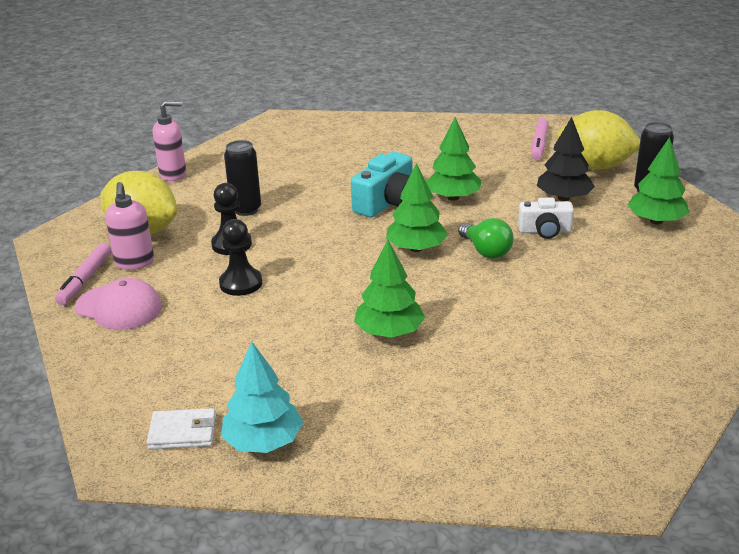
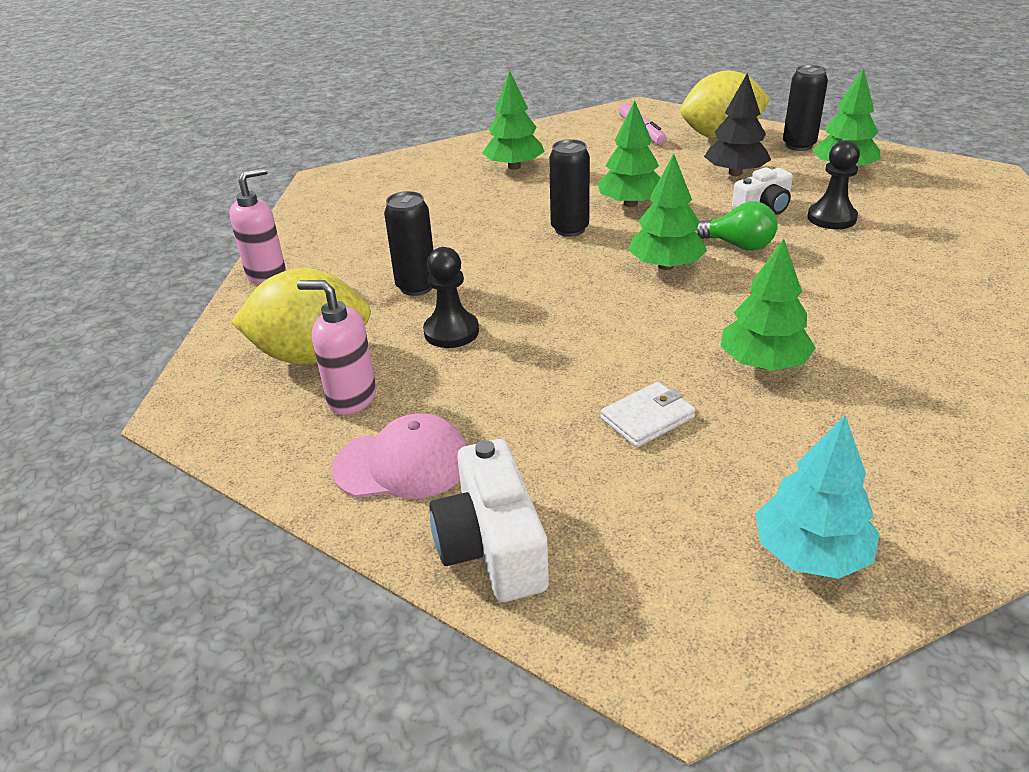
camera: 30 degrees left, 5 degrees up
(85, 280) = (307, 446): pink marker -> none
(111, 366) = (492, 547): none -> white camera
(135, 263) = (351, 398): pink soap dispenser -> pink soap dispenser turned 150 degrees clockwise
(182, 432) = (702, 590): white wallet -> white wallet (647, 418)
(241, 283) = (524, 373): black pawn -> black pawn (831, 218)
(387, 202) = (570, 229): turquoise camera -> black can
(409, 146) = (514, 166): none -> green tree

